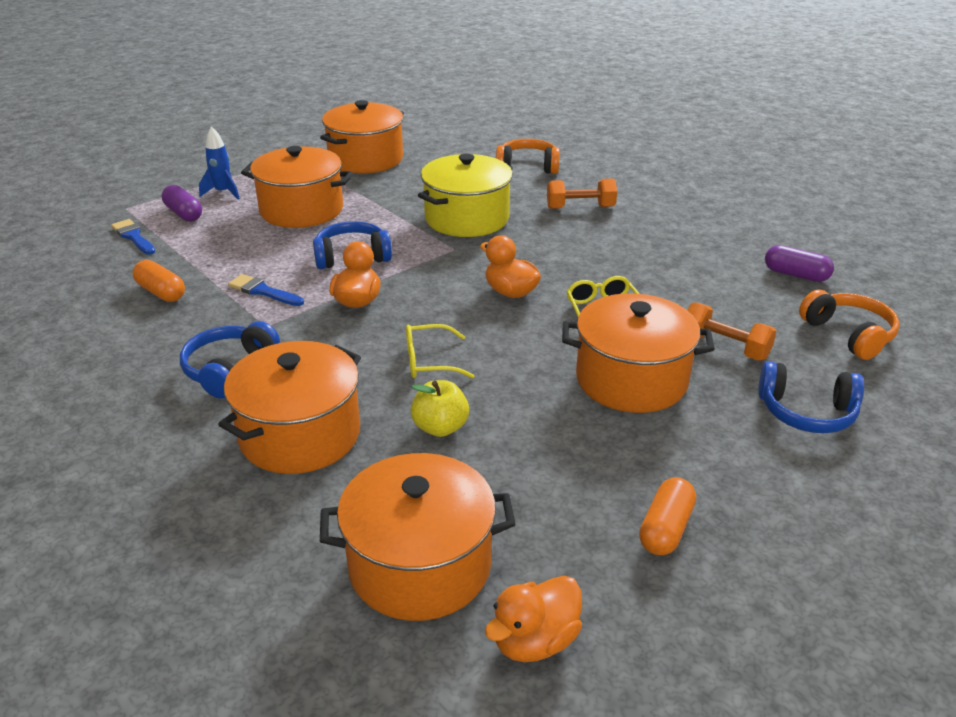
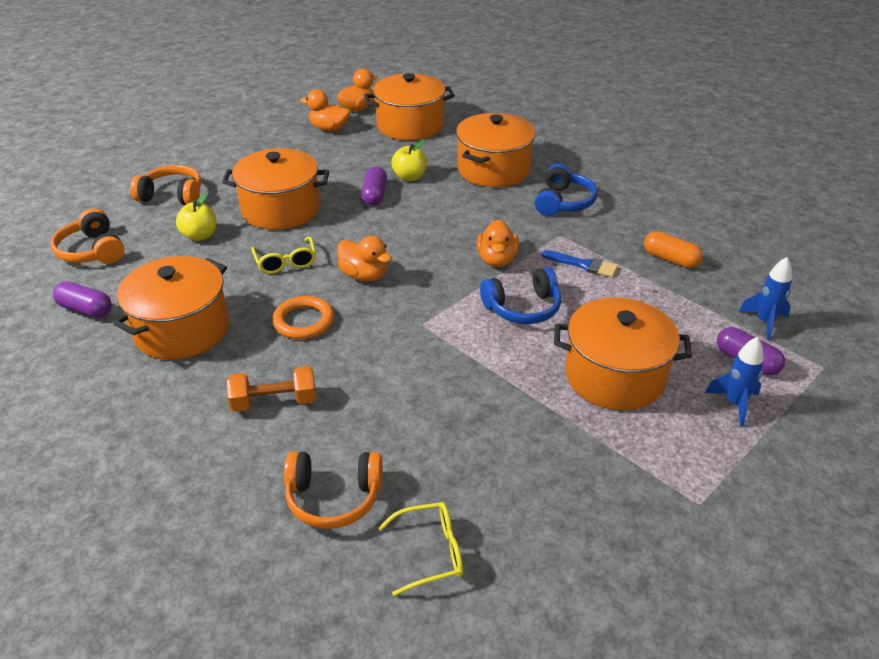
camera: 175 degrees right, 5 degrees up
(133, 237) = (764, 322): blue brush -> blue rocket
(366, 159) = (587, 503): orange pot -> orange pot (182, 329)
(429, 361) = (424, 214): yellow glasses -> yellow glasses (430, 552)
(467, 218) = (414, 372): yellow pot -> none
(497, 396) = (374, 195): none -> purple capsule
(568, 256) = (303, 321): none -> orange ring
(590, 565) = (329, 129): none -> orange duck
(666, 529) = (288, 142): orange capsule -> none
(724, 347) = (200, 235): orange dumbbell -> yellow apple
(806, 412) = (172, 195): blue headphones -> orange headphones

